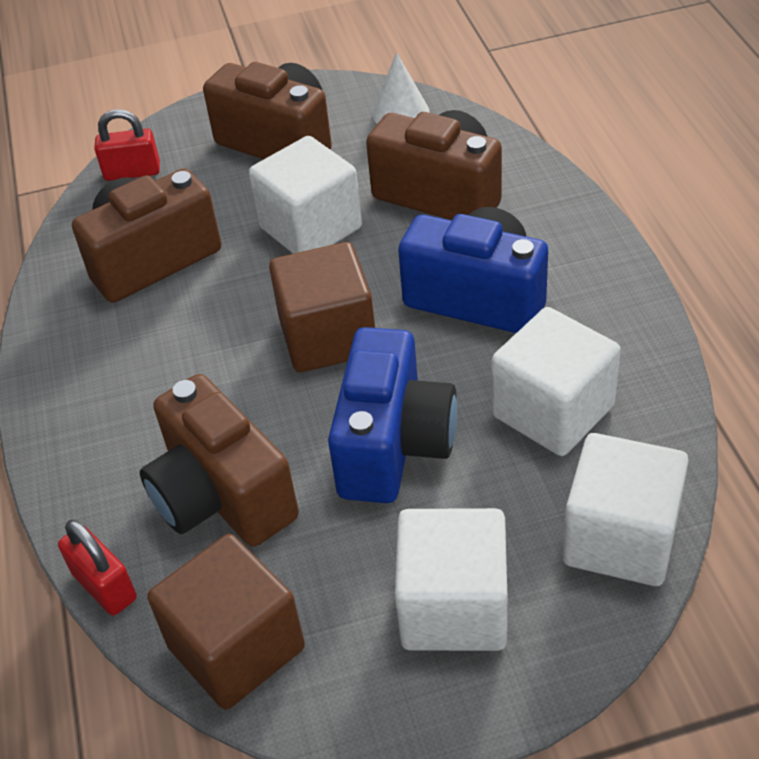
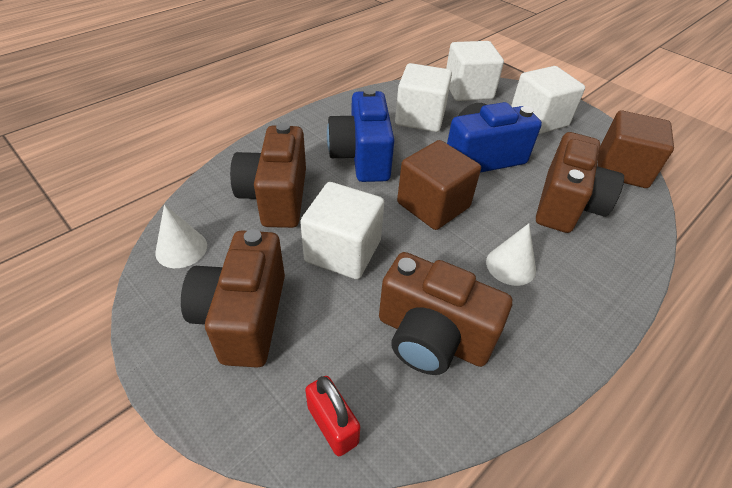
camera: 125 degrees left, 0 degrees up
(104, 586) = (653, 225): red padlock -> none
(177, 367) = (510, 265): none -> white cone

